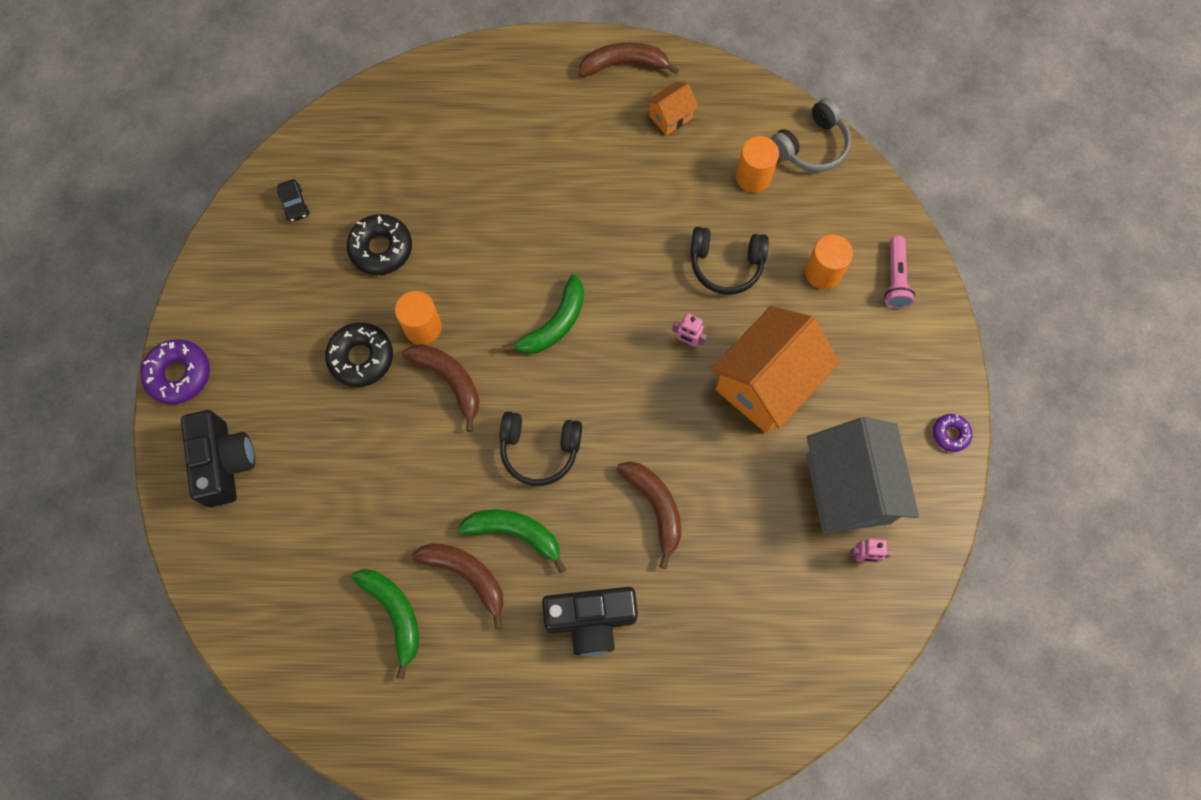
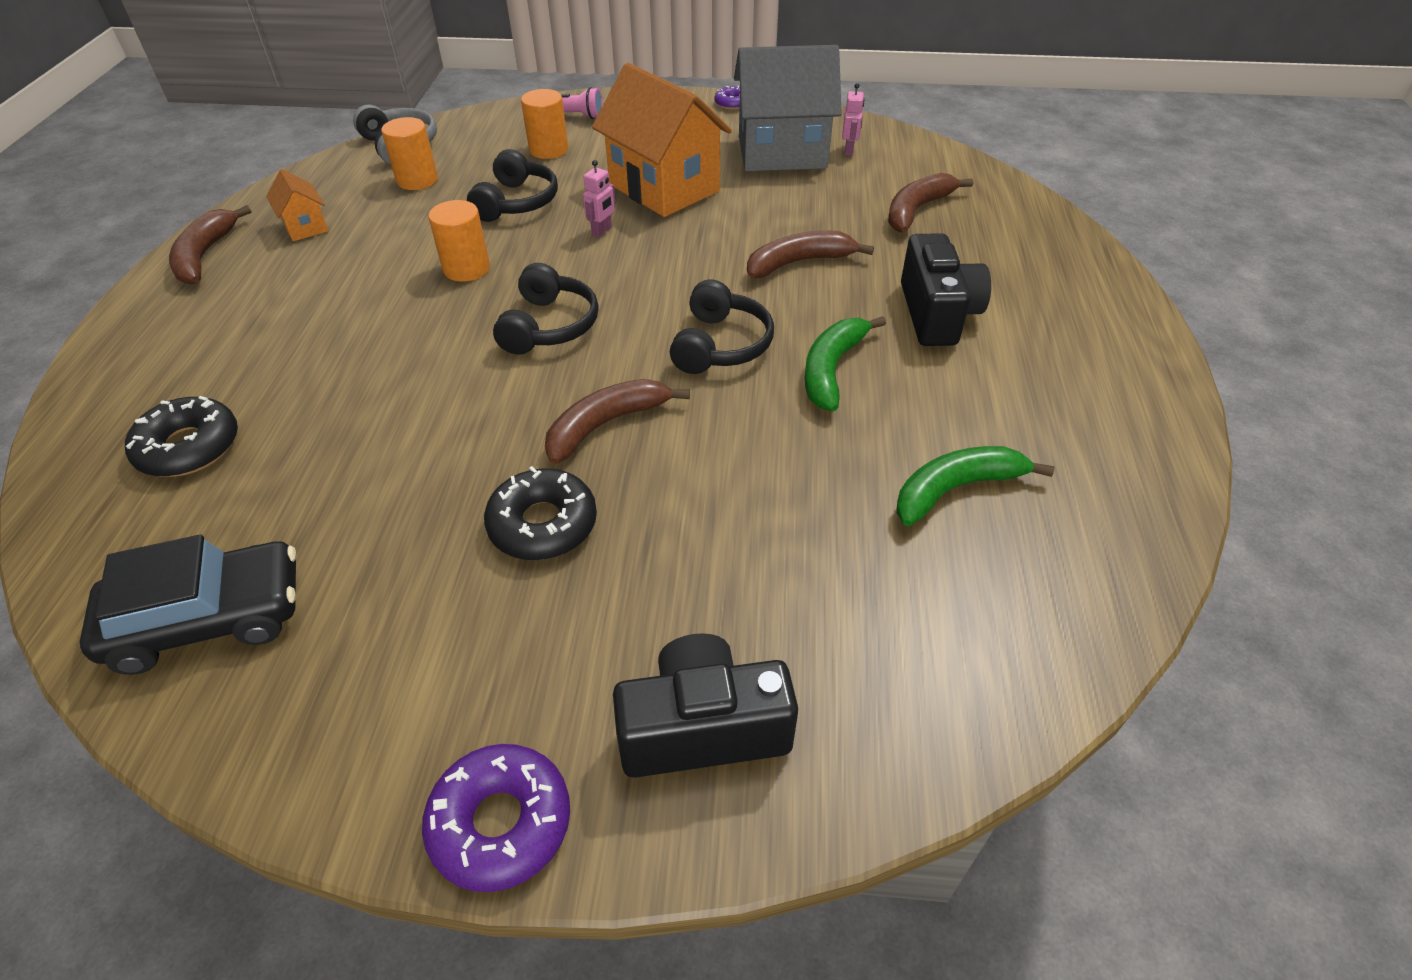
camera: 85 degrees left, 25 degrees down
(294, 204) = (209, 619): black car -> black car, size x2.28
(381, 248) = (358, 497): black donut -> black donut (189, 447)
(423, 327) = (513, 451): orange cylinder -> orange cylinder (466, 268)
(466, 575) = (891, 415): brown banana -> brown banana (916, 210)
(554, 324) = (549, 326): green banana -> black headphones

